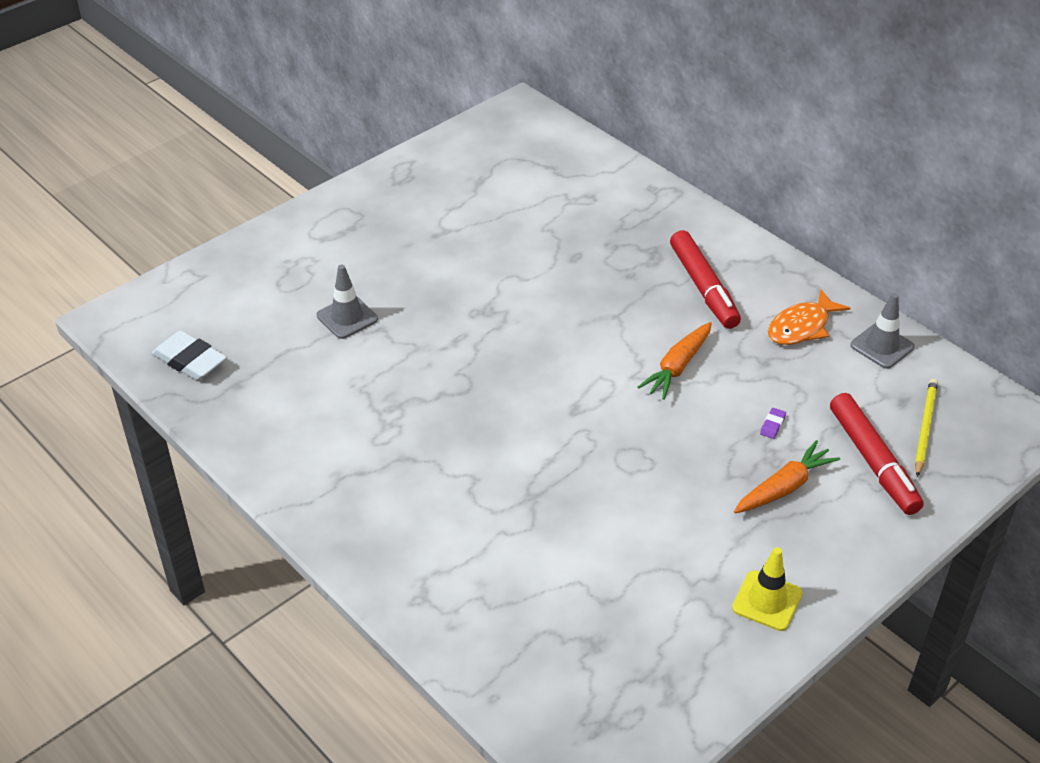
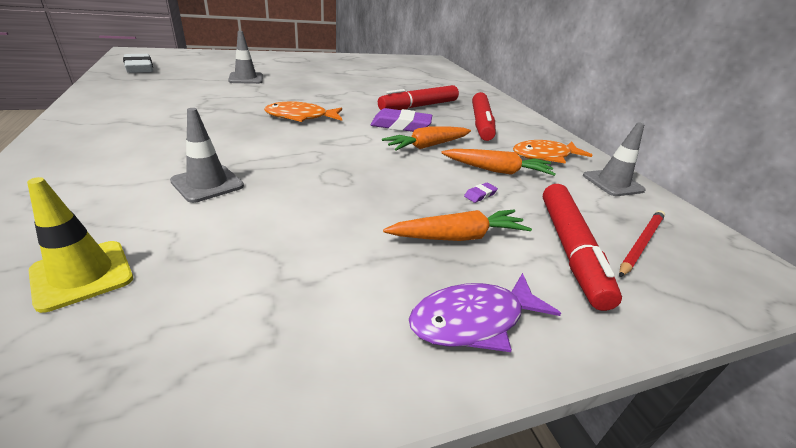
camera: 20 degrees right, 10 degrees down
(505, 376) = (301, 117): none -> orange fish
(539, 523) = (207, 183): none -> grey traffic cone
(610, 281) = (419, 106): none -> red marker
(622, 339) = (401, 126): none -> purple eraser
(767, 601) = (347, 332): yellow traffic cone -> yellow traffic cone (82, 275)
(768, 378) = (497, 171): none -> orange carrot
(835, 558) = (473, 320): none -> purple fish
(925, 428) = (641, 243): yellow pencil -> red pencil

